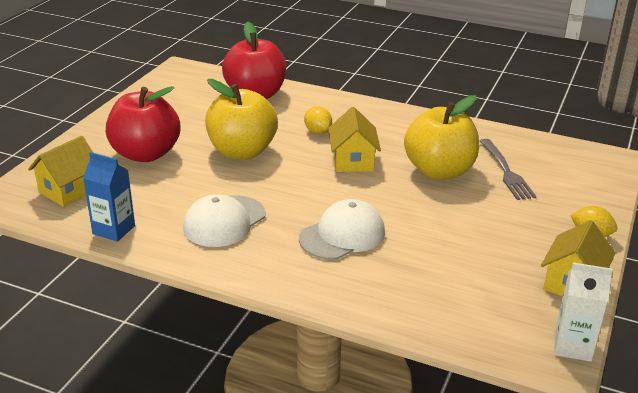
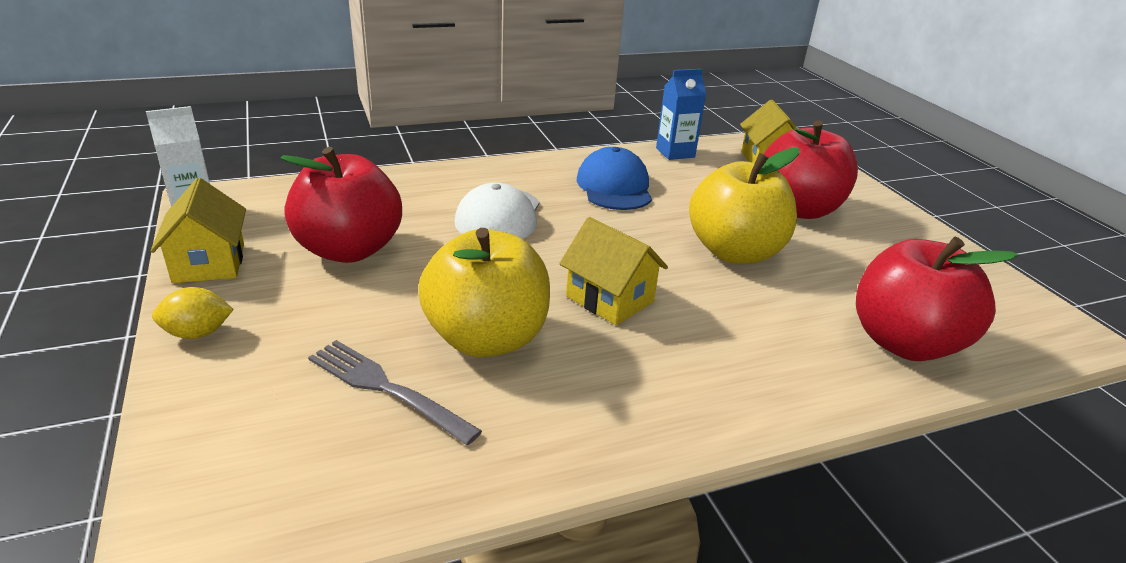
camera: 135 degrees right, 0 degrees up
(224, 221) = (614, 187): white cap -> blue cap
(318, 132) = (719, 321): yellow lemon -> none
(471, 253) = (349, 250): none -> red apple

